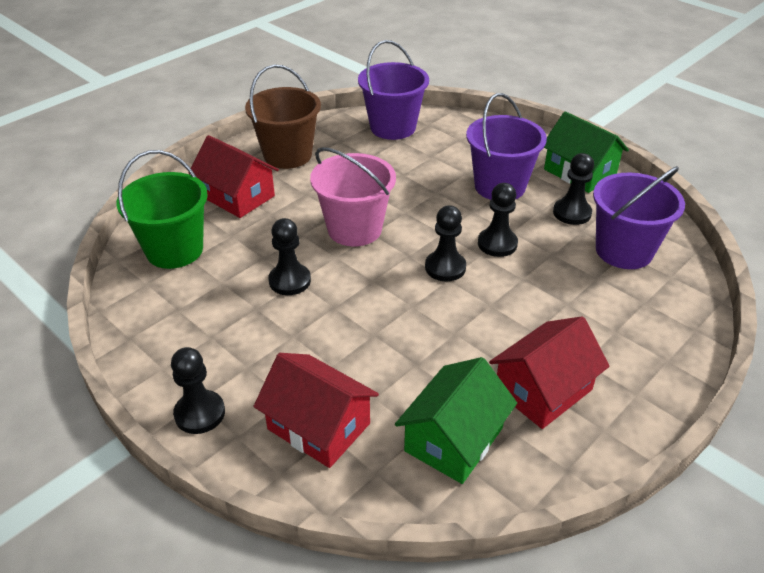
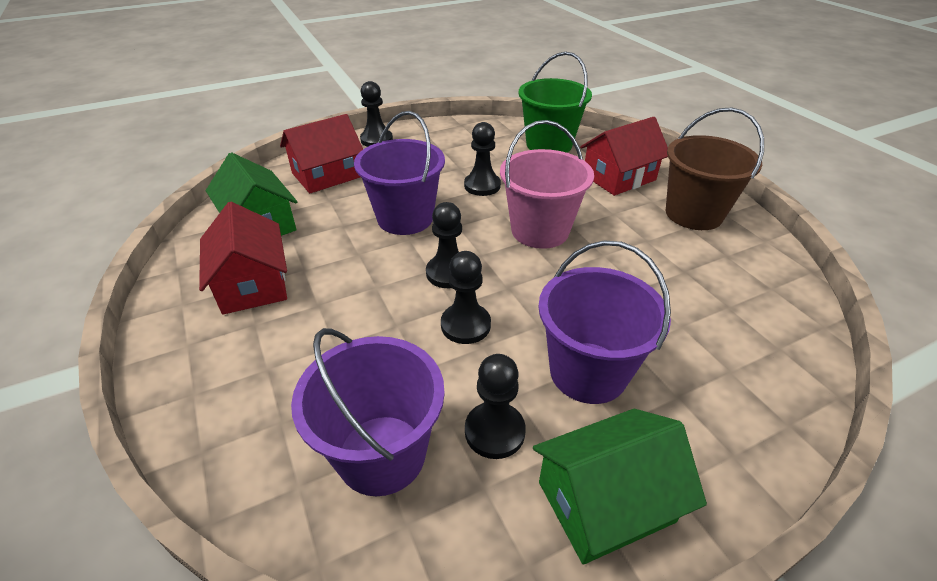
camera: 110 degrees right, 0 degrees up
(393, 127) = (766, 308): purple bucket -> purple bucket (405, 218)

